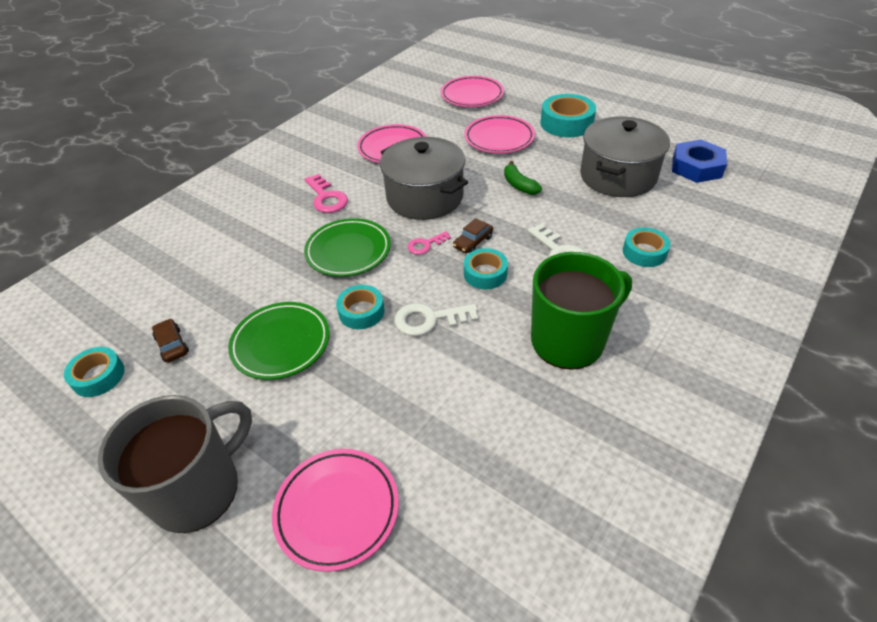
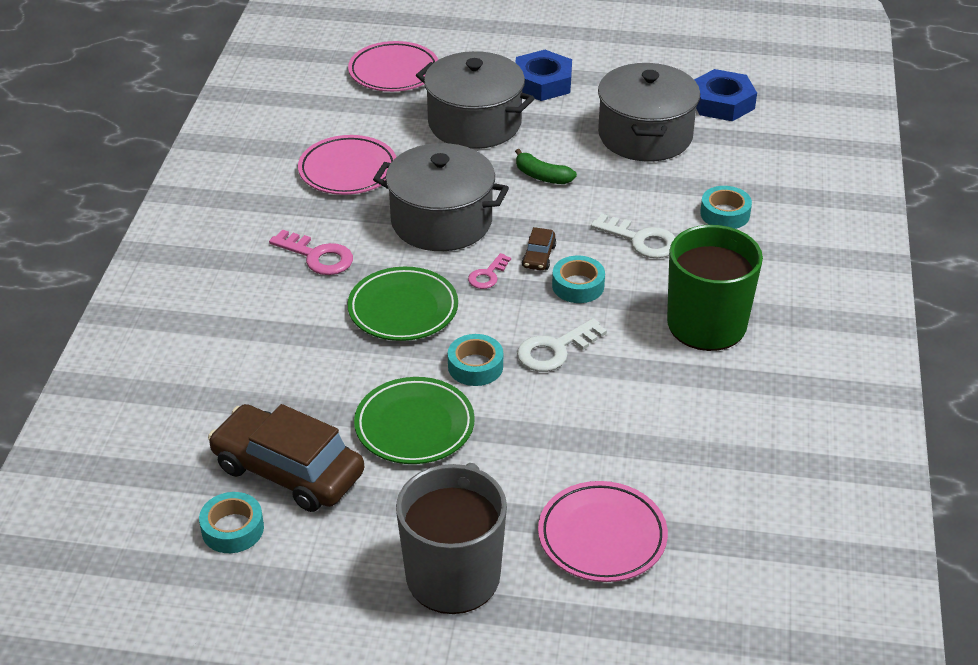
camera: 30 degrees left, 5 degrees down
(172, 345) = (288, 470): brown car -> brown car, size x2.34
(499, 138) = (474, 123): pink plate -> grey pot
(566, 123) = (542, 83): turquoise tape -> blue nut

